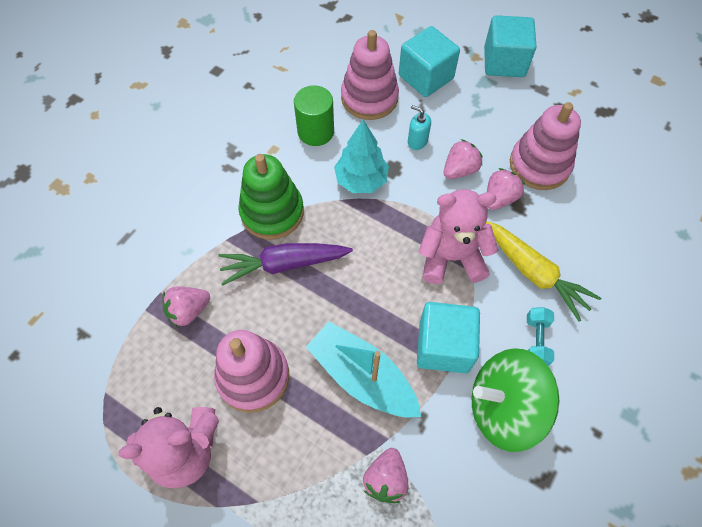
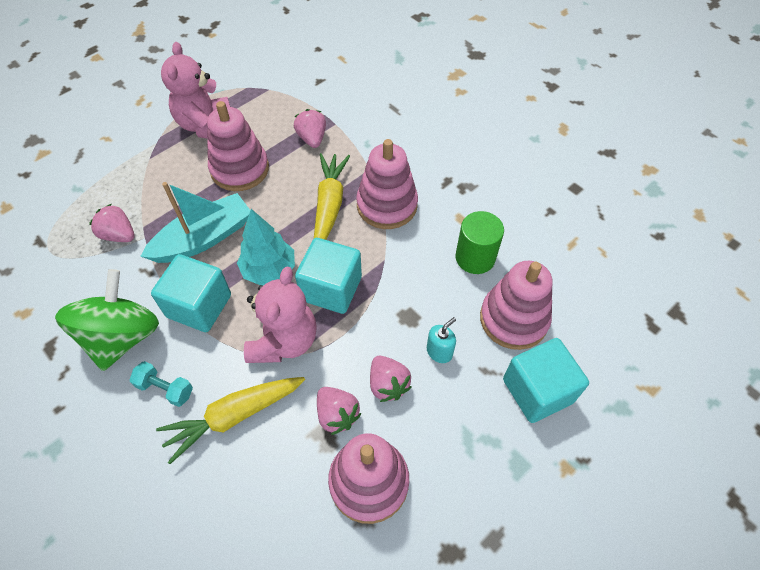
camera: 105 degrees right, 5 degrees down
(272, 212) = (387, 205): green stacking toy -> pink stacking toy
(283, 264) = (329, 204): purple carrot -> yellow carrot
(361, 180) = (401, 284): turquoise tree -> turquoise tree (269, 270)
(504, 62) = (551, 504): turquoise cube -> turquoise cube (331, 289)

